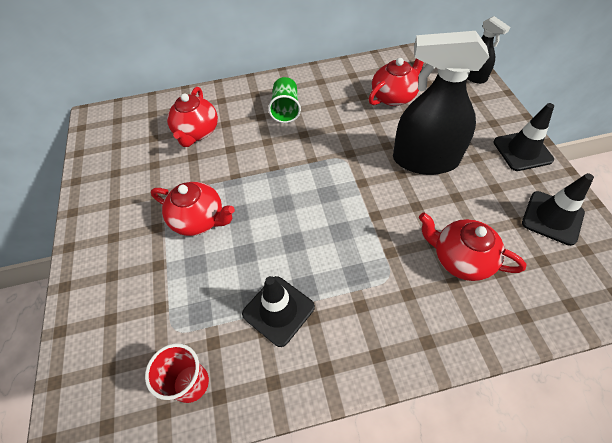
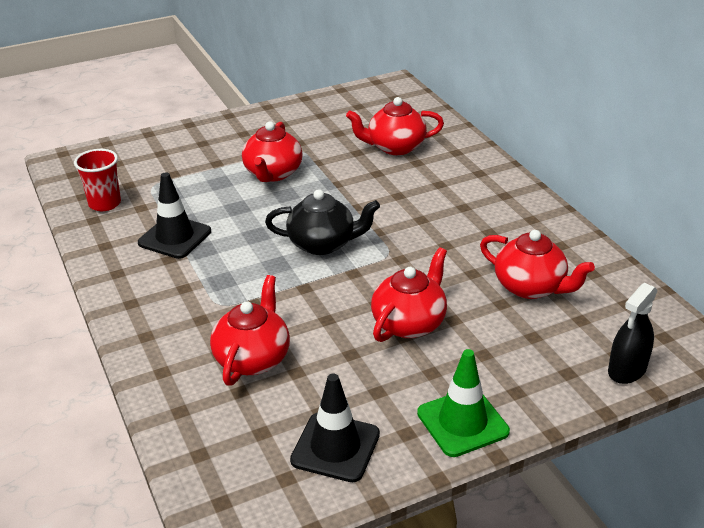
camera: 75 degrees right, 20 degrees down
(286, 109) = (460, 200): green cup -> none
(320, 196) = (323, 244): none -> black teapot
(425, 160) = (409, 323): black spray bottle -> red teapot
(522, 151) = (462, 422): black traffic cone -> green traffic cone

